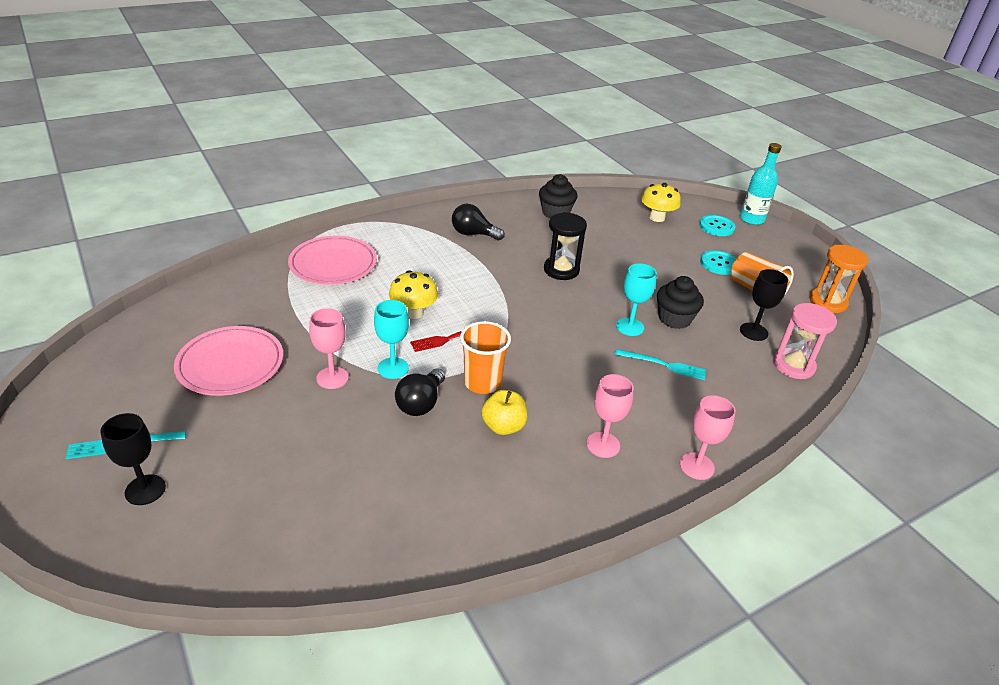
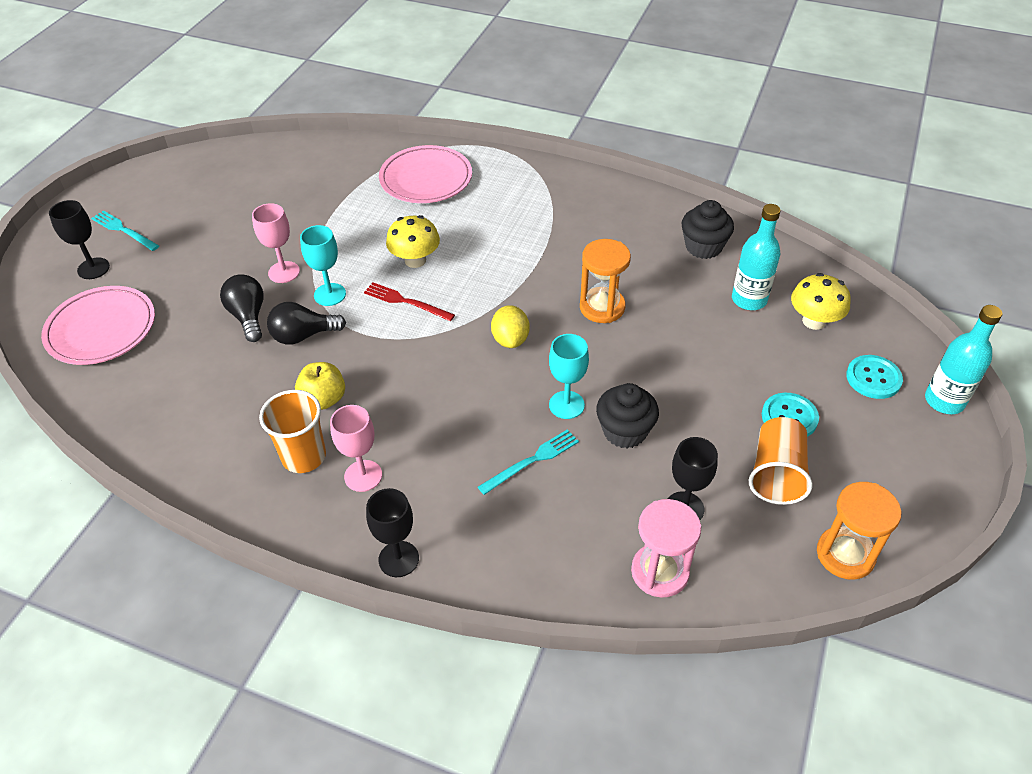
camera: 55 degrees right, 10 degrees up
(230, 364) = (246, 217): pink plate -> pink plate (101, 329)
(473, 234) = (583, 220): black light bulb -> black light bulb (248, 316)
(482, 382) = (367, 354): orange cup -> orange cup (304, 456)
(546, 316) = (510, 339): none -> yellow lemon
(561, 270) = (602, 307): black hourglass -> orange hourglass
(617, 225) = (749, 299): none -> turquoise bottle
(663, 365) = (532, 461): turquoise fork -> turquoise fork turned 105 degrees counterclockwise
(697, 466) = (398, 559): pink goblet -> black goblet

